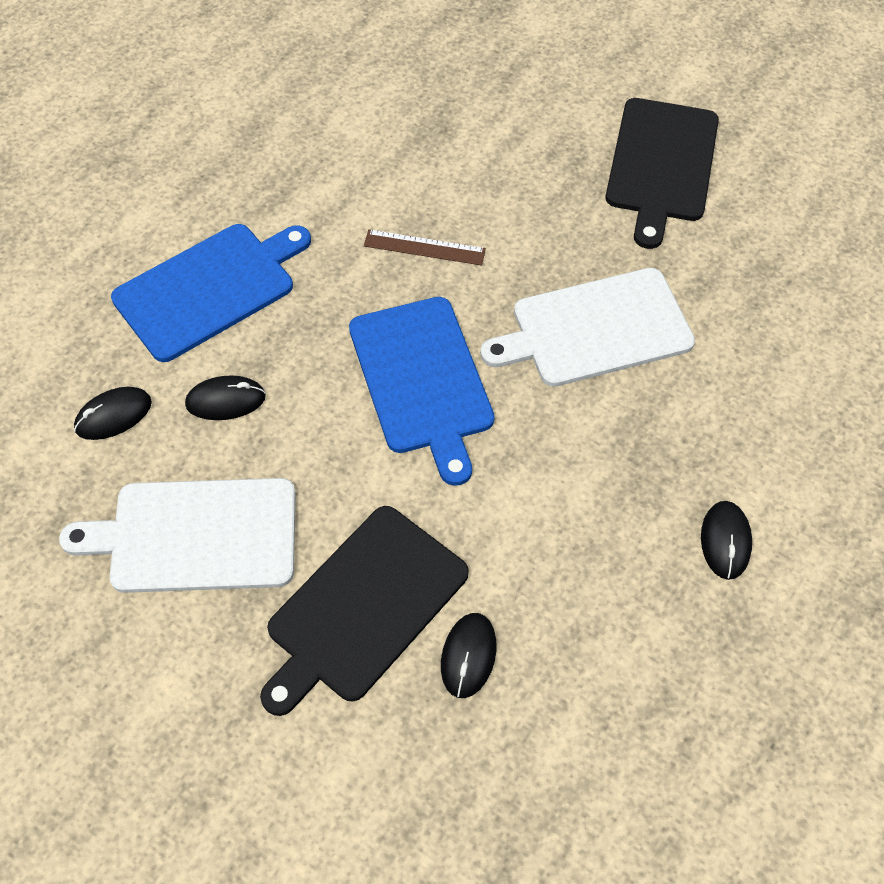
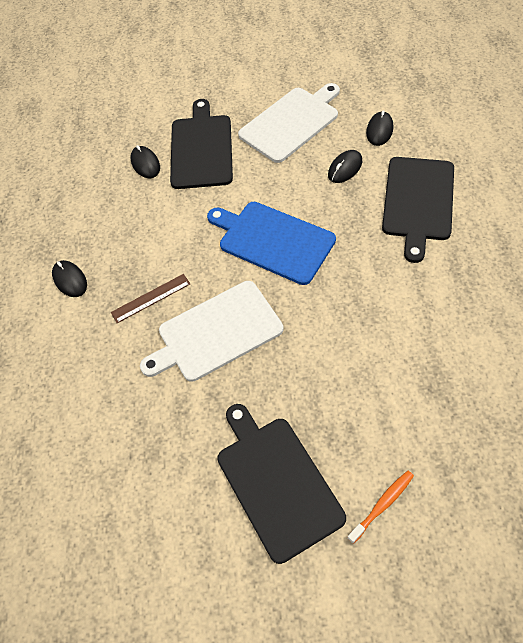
camera: 145 degrees right, 0 degrees up
(210, 288) = (418, 202): blue cutting board -> black cutting board
(424, 247) = (349, 304): brown ruler -> brown ruler (151, 298)
(586, 92) = (382, 505): none -> orange toothbrush
(595, 329) = (216, 332): white cutting board -> white cutting board turned 150 degrees counterclockwise

